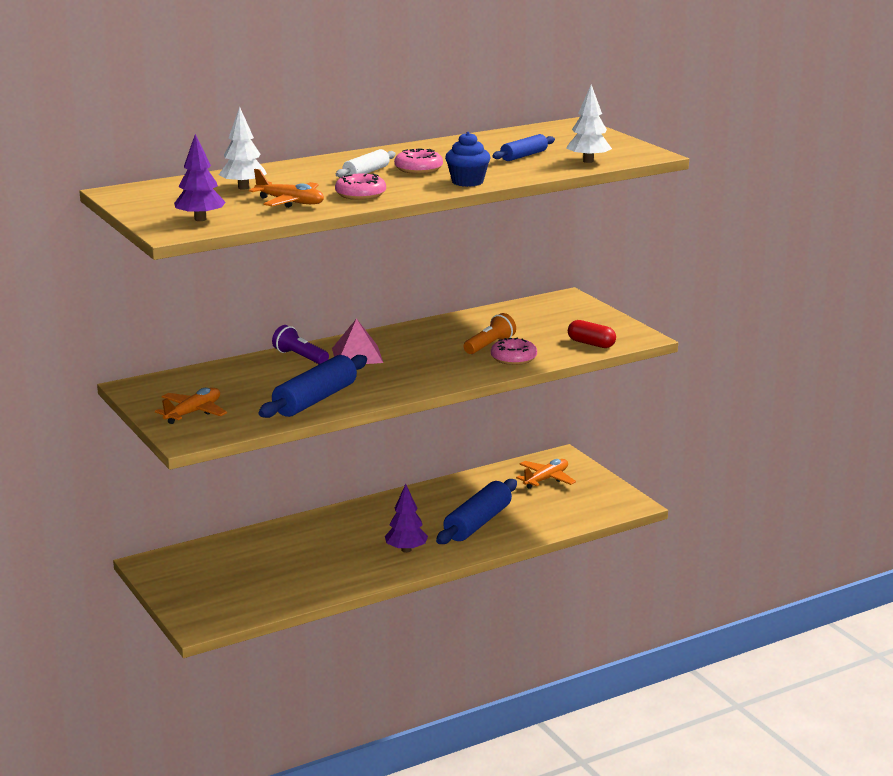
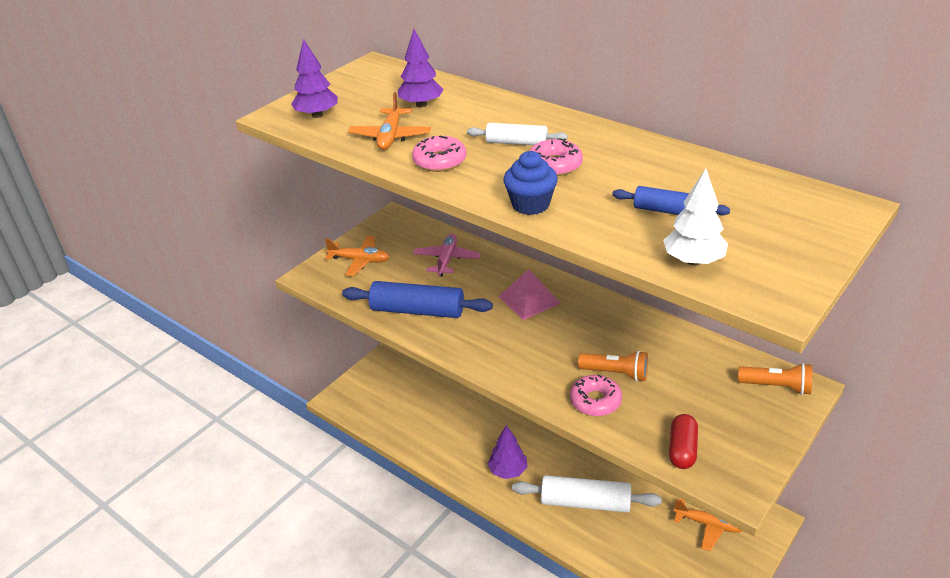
camera: 70 degrees right, 15 degrees up
(243, 187) = (421, 104): white tree -> purple tree
(249, 375) = (446, 260): none -> pink plane
(300, 357) = (502, 271): purple flashlight -> none
(478, 523) = (585, 502): blue rolling pin -> white rolling pin
(557, 304) = (776, 386): none -> orange flashlight

